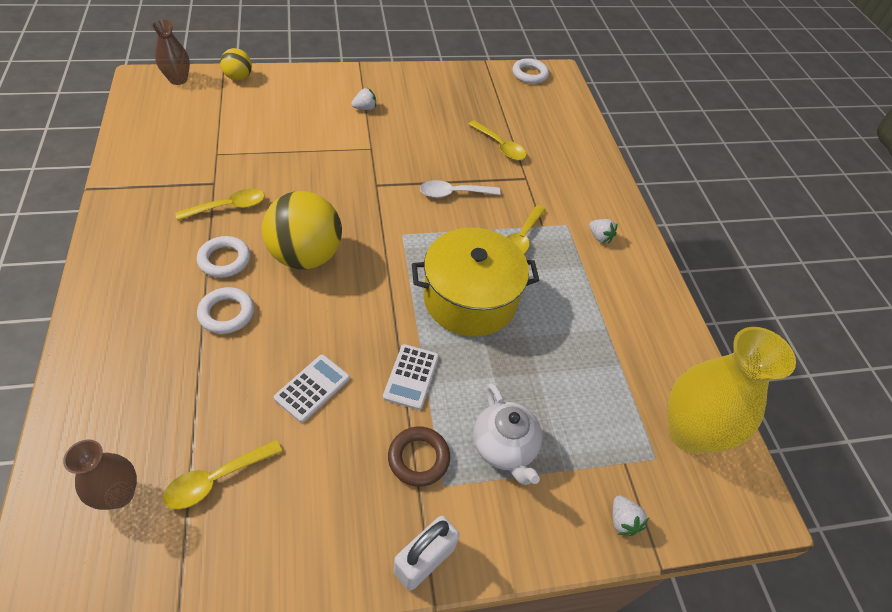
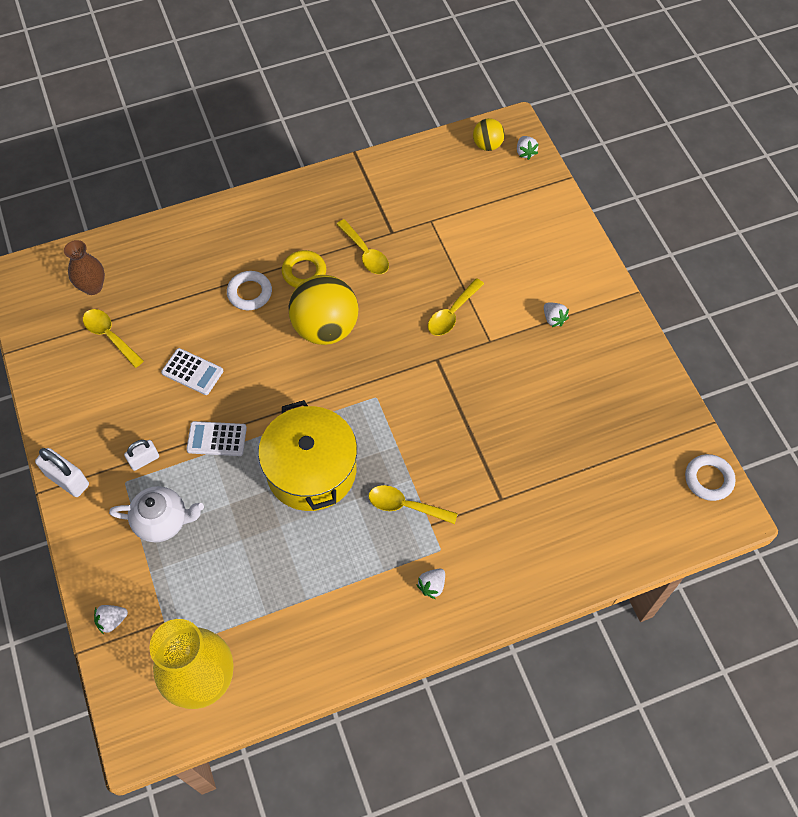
camera: 85 degrees right, 10 degrees up
(178, 79) = (525, 152): brown vase -> white strawberry
(224, 260) = (304, 272): white ring -> yellow ring
(238, 77) = (552, 197): yellow ball -> yellow ball (487, 145)
(418, 458) = (144, 460): brown ring -> white padlock
(453, 193) = (449, 430): white spoon -> none
(500, 146) = (545, 465): yellow spoon -> yellow spoon (452, 314)
(504, 448) = (163, 521): white teapot -> white teapot turned 150 degrees counterclockwise

